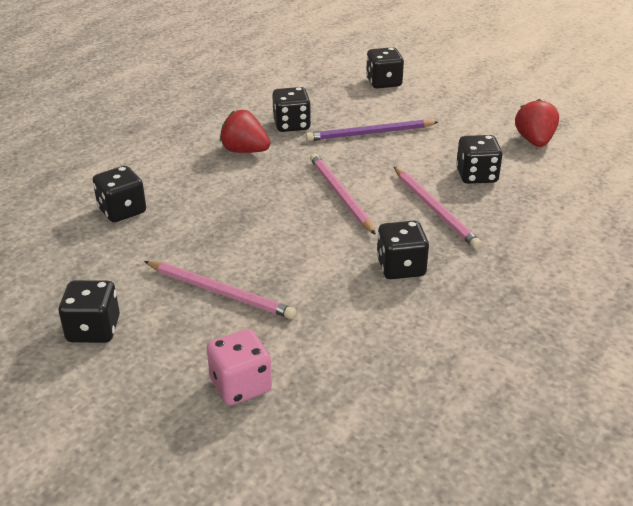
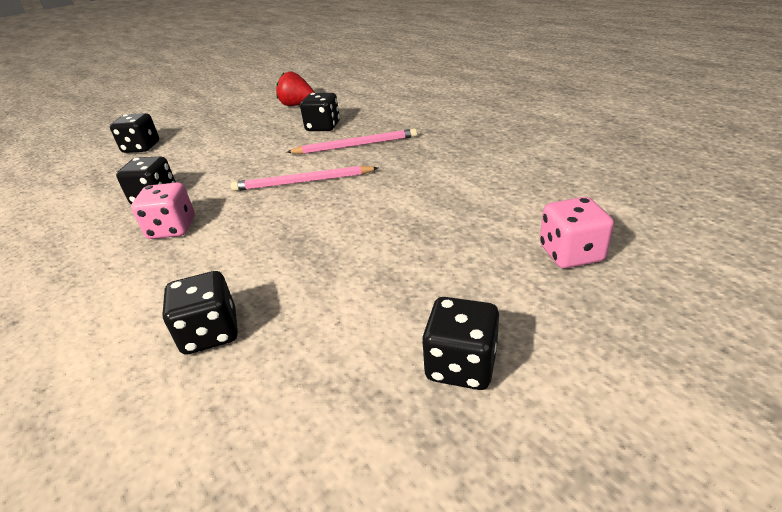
camera: 70 degrees left, 0 degrees up
(220, 292) = (422, 258): pink pencil -> none
(245, 151) = (172, 229): red strawberry -> pink dice
(369, 133) = (217, 161): purple pencil -> none
(401, 268) = (425, 165): black dice -> none

